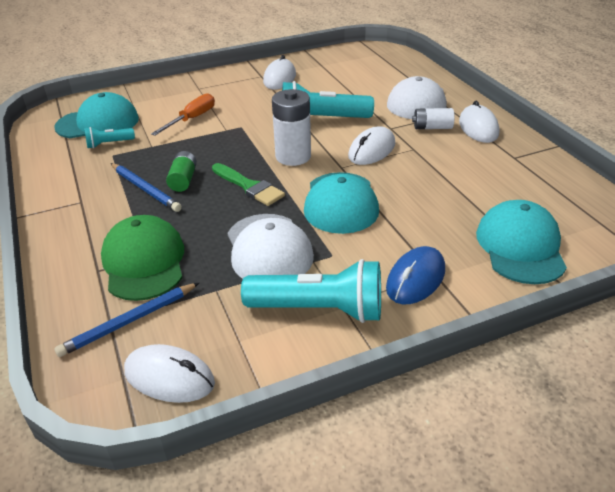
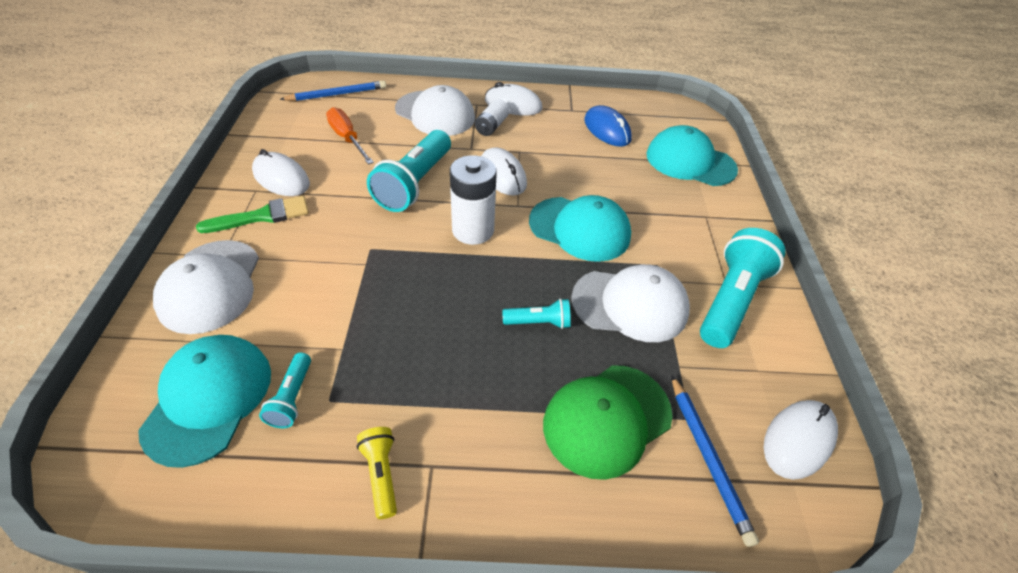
camera: 70 degrees left, 10 degrees up
(70, 187) = (381, 474): none -> yellow flashlight
(144, 262) = (607, 419): green cap -> green cap turned 45 degrees counterclockwise
(145, 189) = (450, 381): blue pencil -> blue pencil (337, 94)
(173, 94) = (210, 286): none -> white cap
(183, 180) = (455, 337): green battery -> none
(192, 119) = (306, 287): orange screwdriver -> orange screwdriver (347, 138)
(219, 209) = (539, 322): none -> turquoise flashlight
(249, 186) = (509, 283): green brush -> green brush (262, 216)
(415, 279) = (709, 229): blue mouse -> blue mouse (607, 130)

